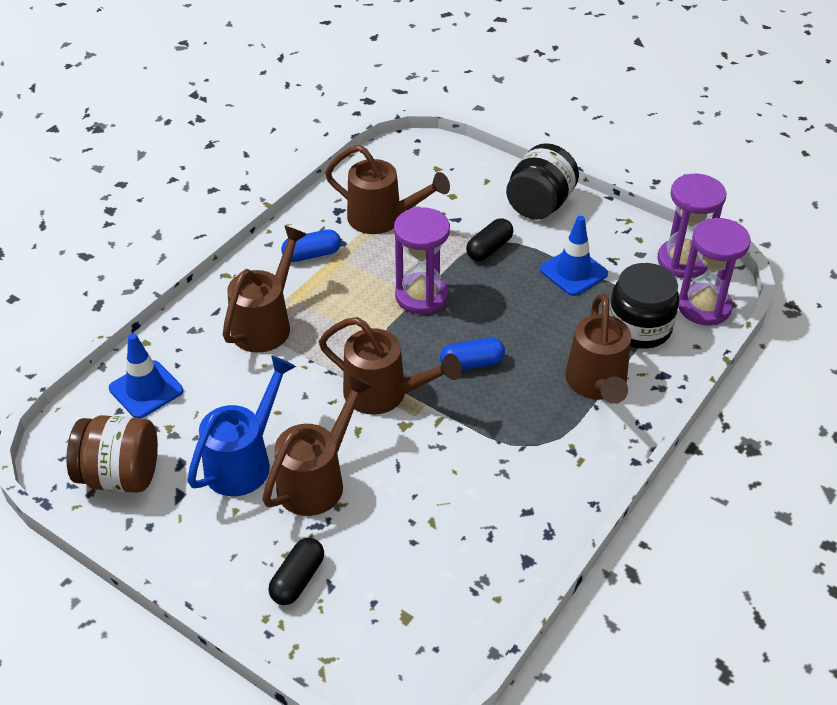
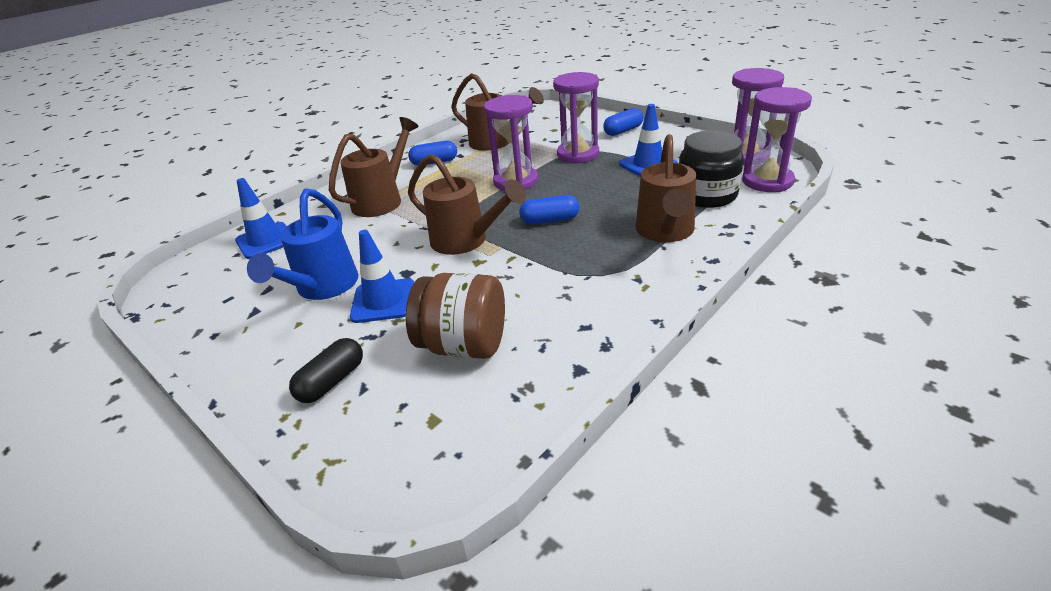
camera: 10 degrees right, 10 degrees down
(120, 475) = (211, 297): brown jar -> brown jar (464, 345)
(244, 461) = (323, 287): blue watering can -> blue watering can turned 150 degrees clockwise
(317, 480) = (383, 301): brown watering can -> blue traffic cone
(489, 248) = (578, 154): black capsule -> purple hourglass
(539, 204) = (623, 131): black jar -> blue capsule

